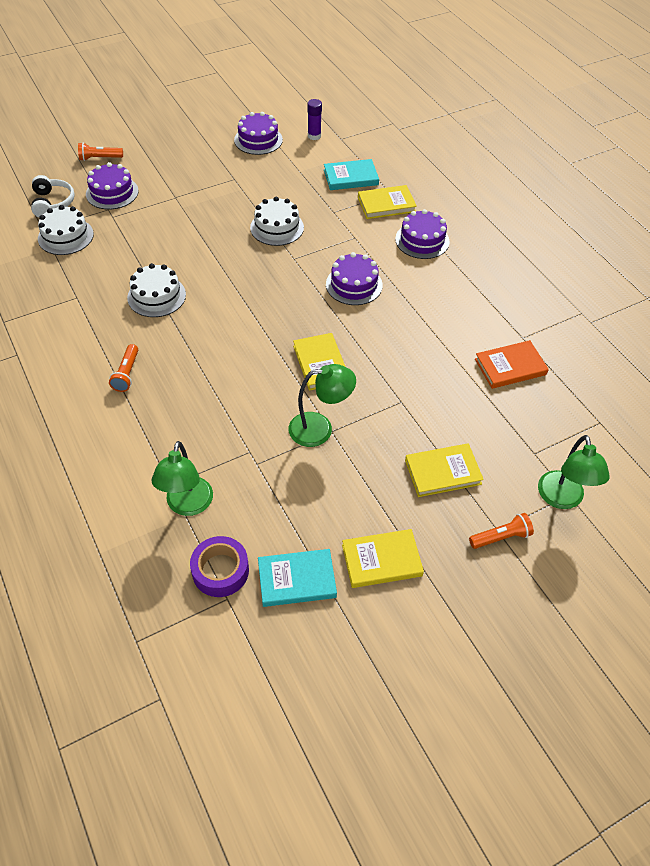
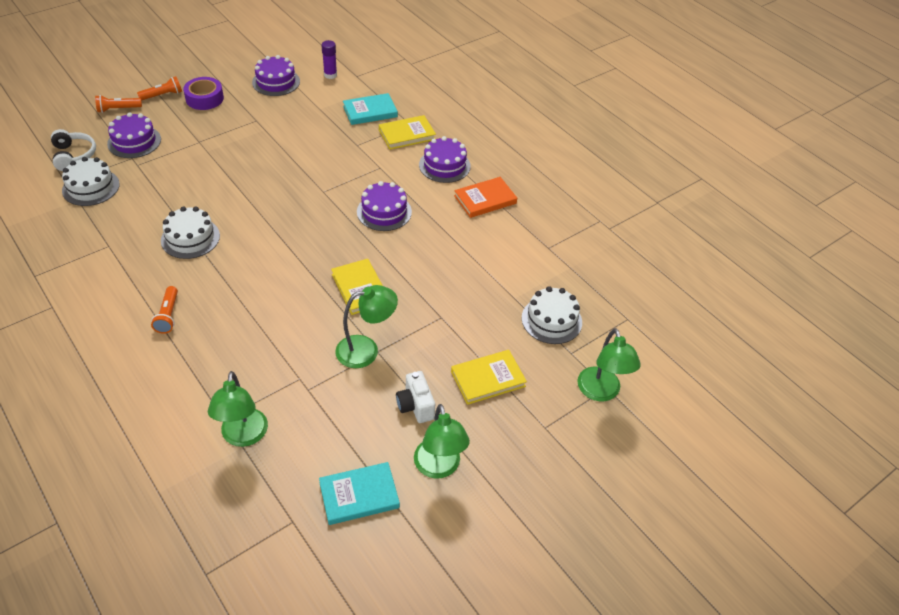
camera: 10 degrees left, 5 degrees down
(220, 571) = (283, 495): purple tape -> purple tape (204, 98)
(277, 227) = (303, 163): white cake -> white cake (551, 320)
(364, 493) = (415, 406): none -> white camera
(381, 560) = (439, 467): yellow book -> green lamp
(501, 537) = (549, 433): orange flashlight -> orange flashlight (162, 95)
(510, 367) = (540, 275): orange book -> orange book (485, 199)

